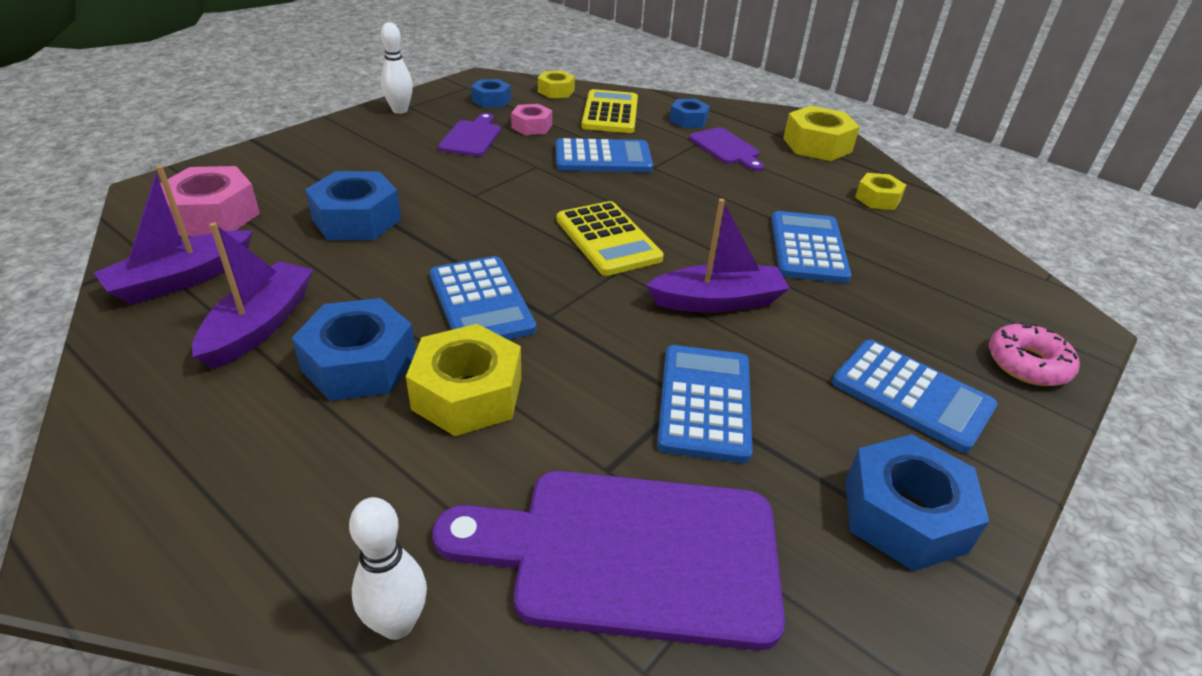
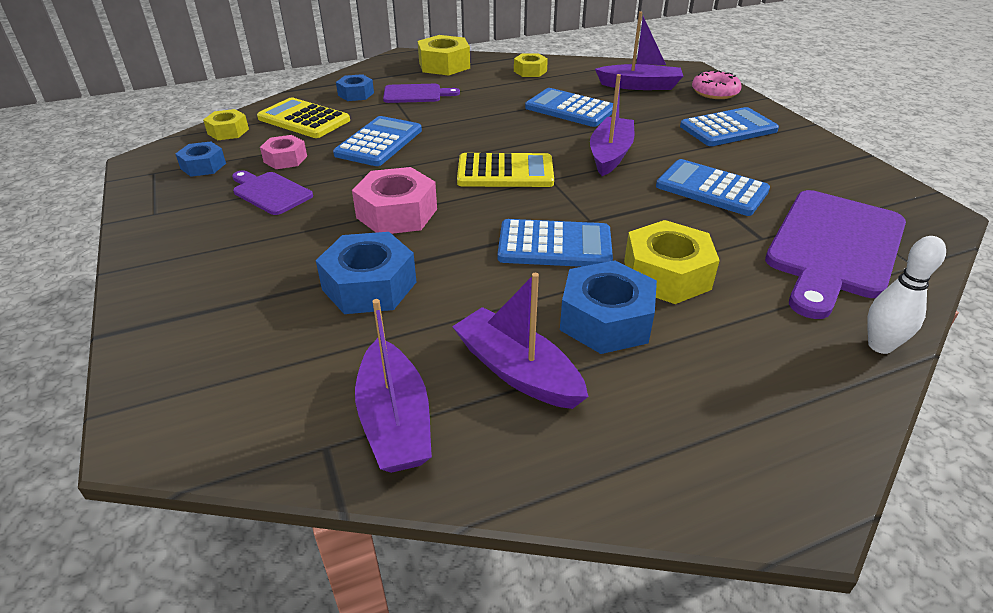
camera: 60 degrees left, 0 degrees up
(213, 215) = (269, 385): pink nut -> pink nut (397, 213)
(400, 110) = (156, 220): white bowling pin -> none
(904, 515) = (818, 162): blue nut -> none
(951, 289) = (640, 86): none -> purple boat

